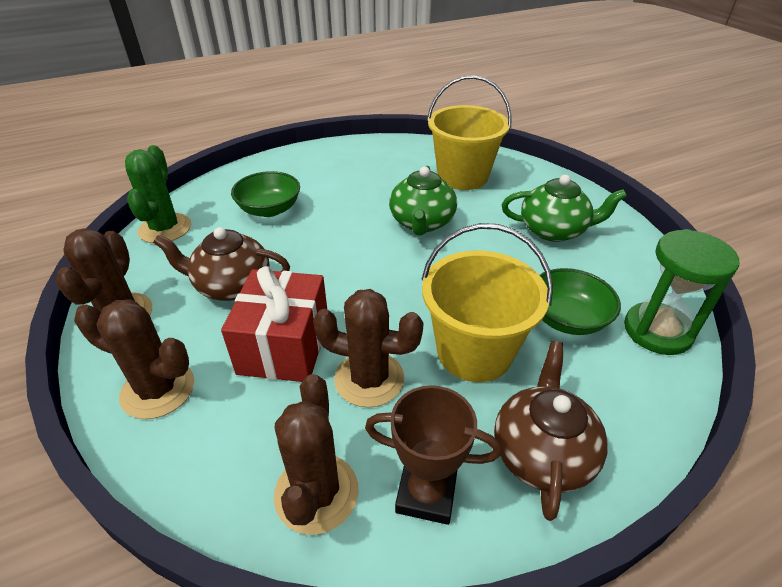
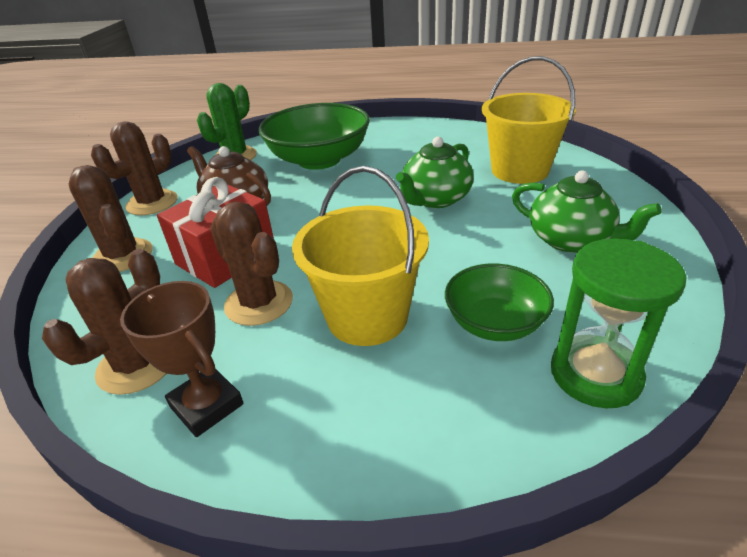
camera: 35 degrees right, 5 degrees down
(269, 209) = (319, 160): green bowl -> green bowl, size x1.74
(542, 452) = (336, 425): brown teapot -> none

